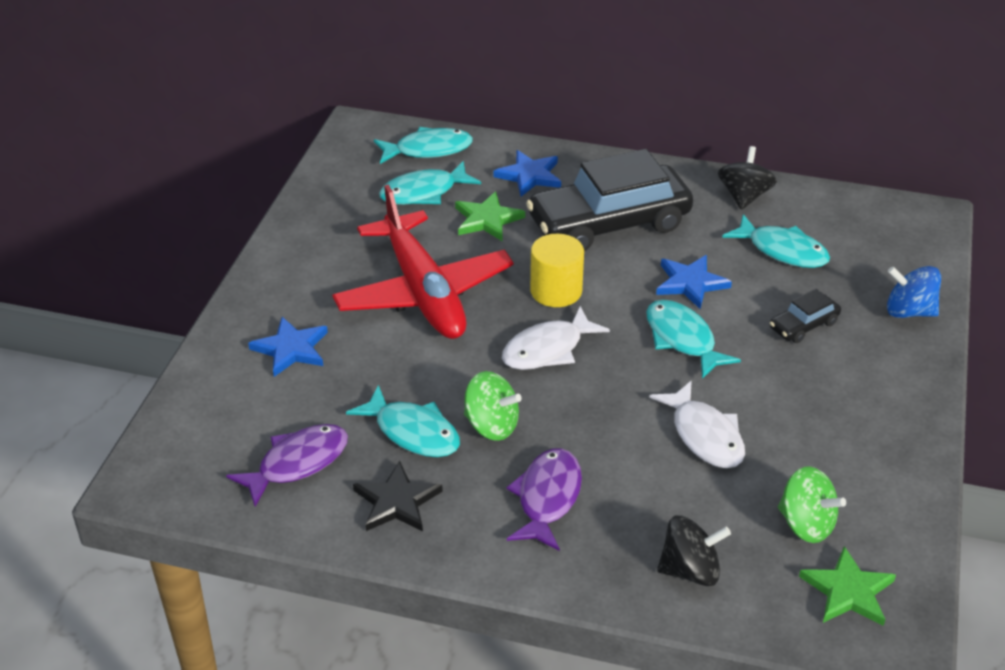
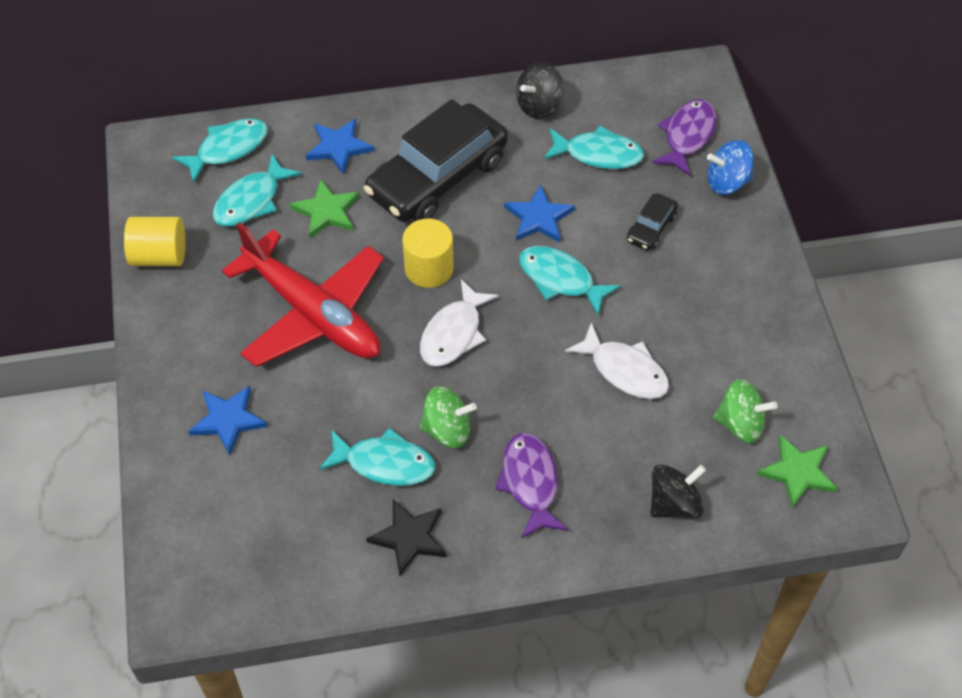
camera: 25 degrees left, 15 degrees up
(297, 463) = (303, 535): purple fish -> purple fish (687, 136)
(315, 209) = (159, 256): none -> yellow cylinder
(744, 196) = (539, 105): black spinning top -> black spinning top turned 120 degrees counterclockwise

